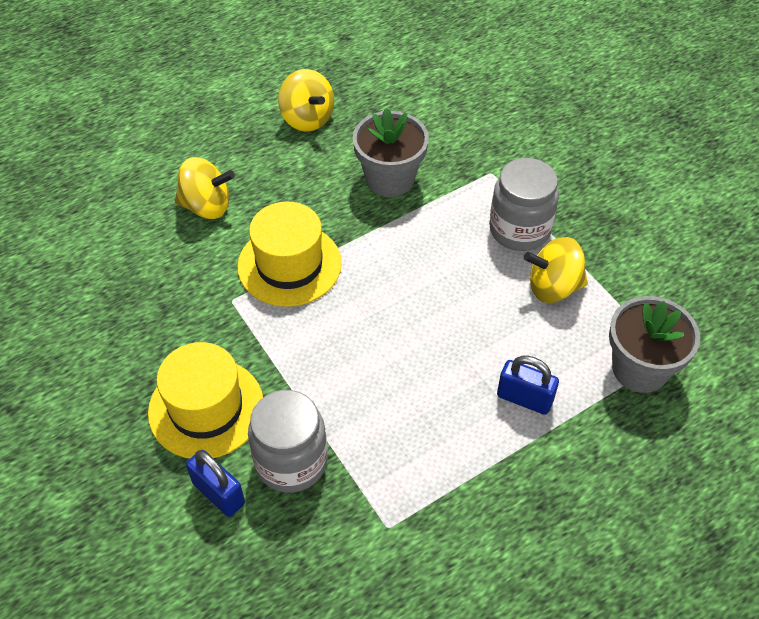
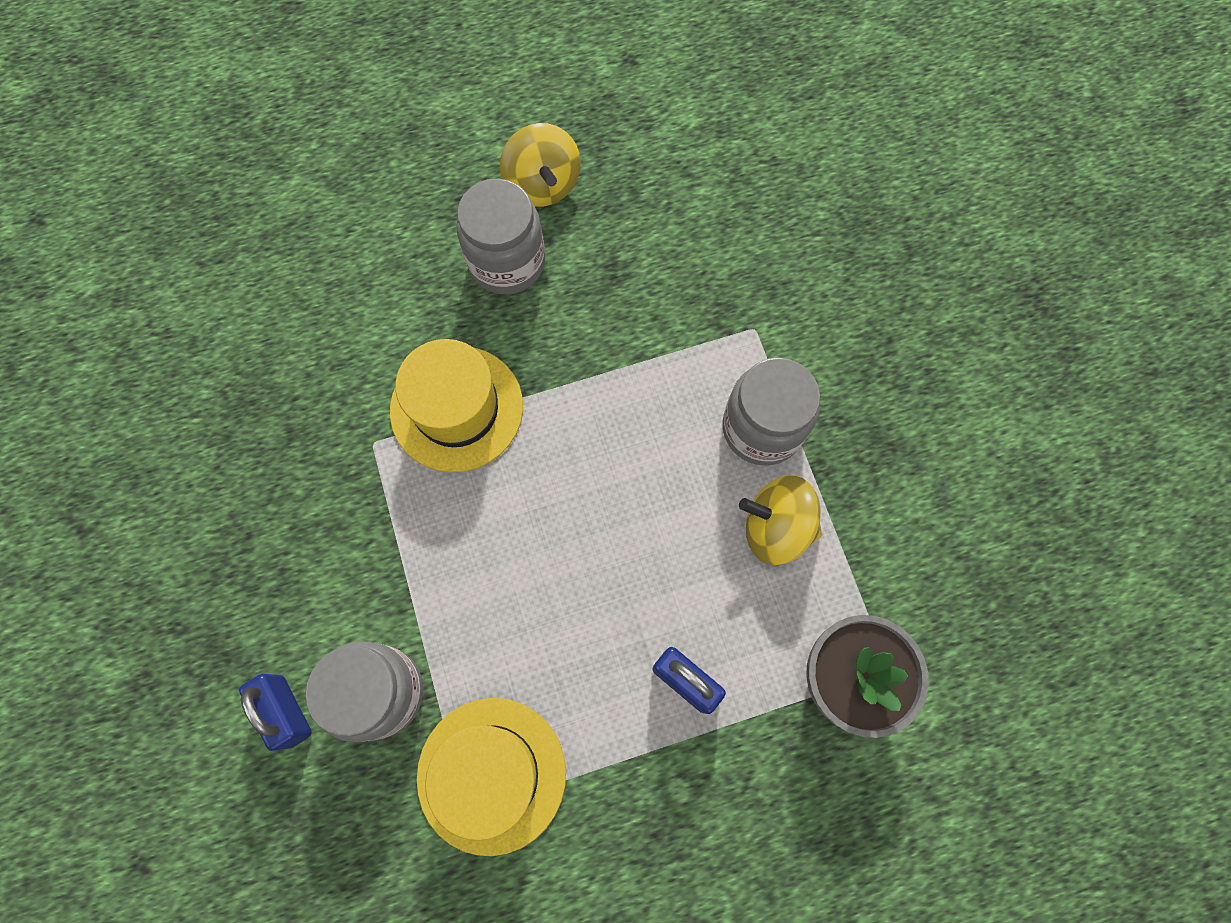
camera: 15 degrees right, 20 degrees up
(206, 408) = (302, 590): yellow hat -> yellow hat (491, 775)
(207, 206) = (379, 293): yellow spinning top -> none
(297, 168) = (507, 262): none -> grey jar
(390, 179) = (620, 307): grey flower pot -> none

